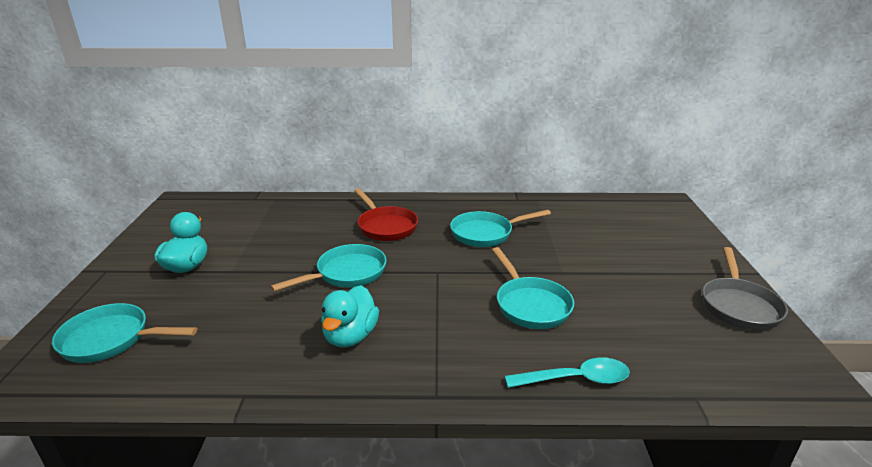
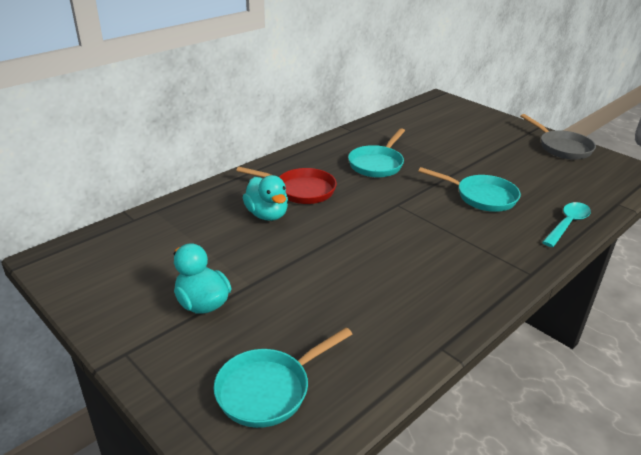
camera: 45 degrees left, 5 degrees up
(347, 273) = (343, 237): turquoise pan -> none
(350, 336) = (428, 273): turquoise duck -> turquoise duck (267, 215)

